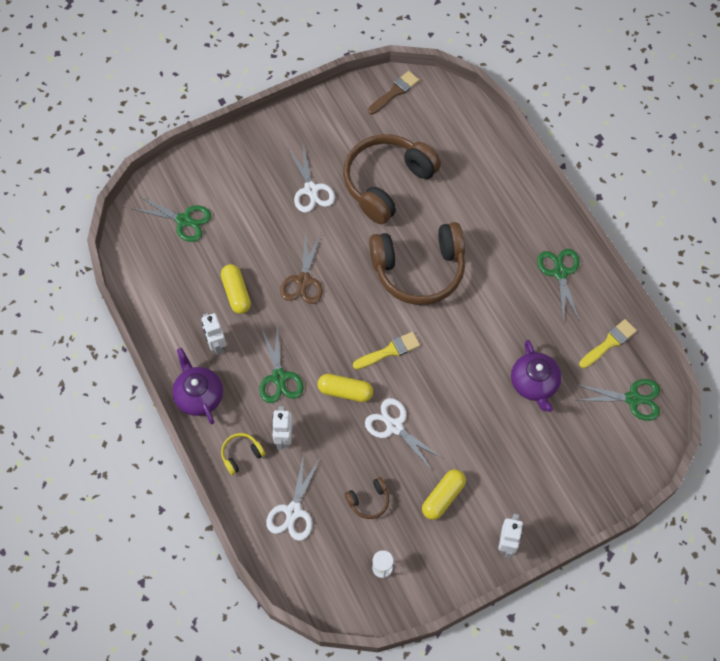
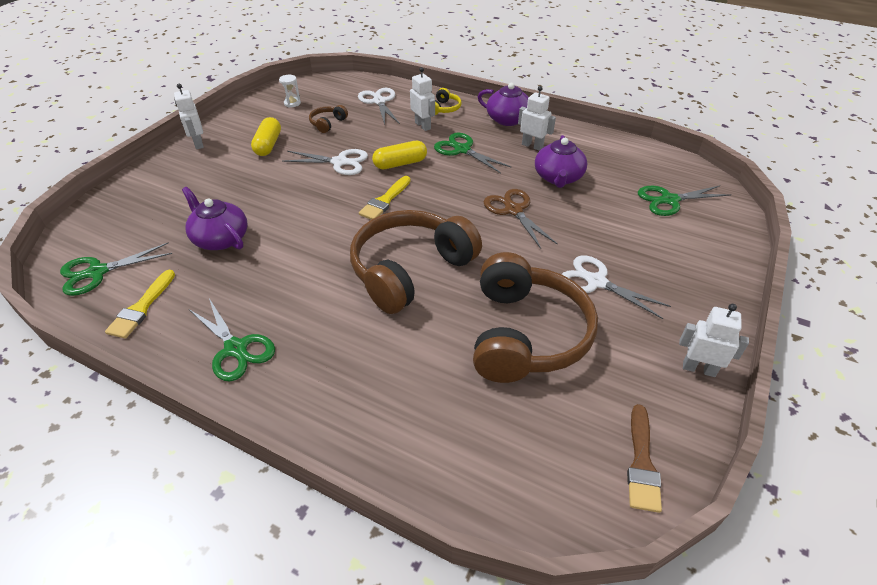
camera: 145 degrees right, 20 degrees down
(236, 293) = (558, 177): yellow capsule -> purple teapot
(316, 111) = (699, 368): none -> white robot

